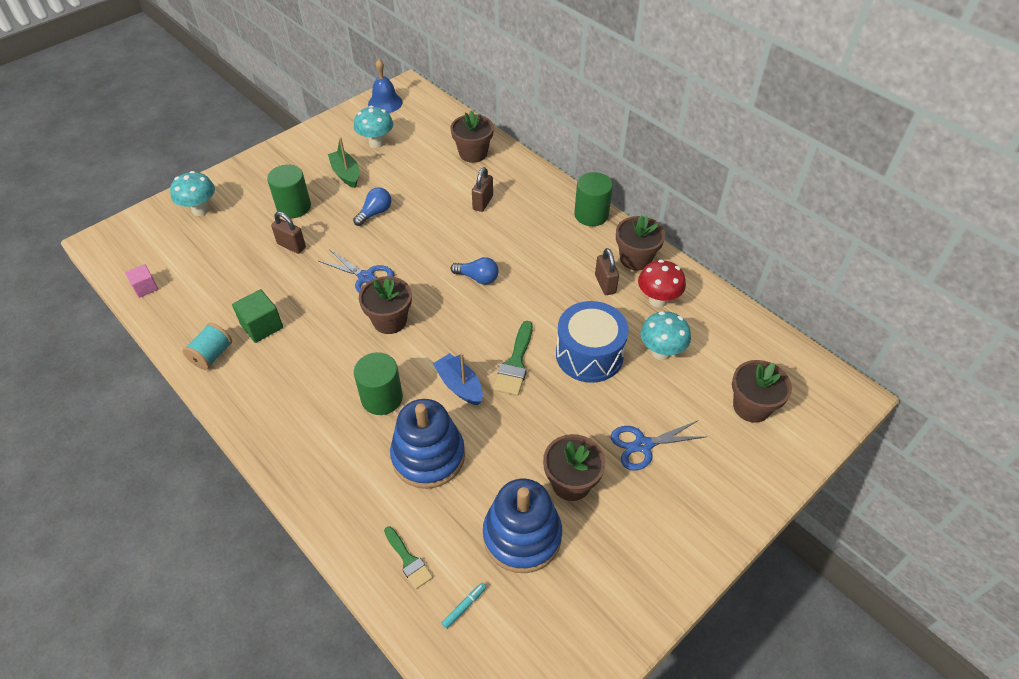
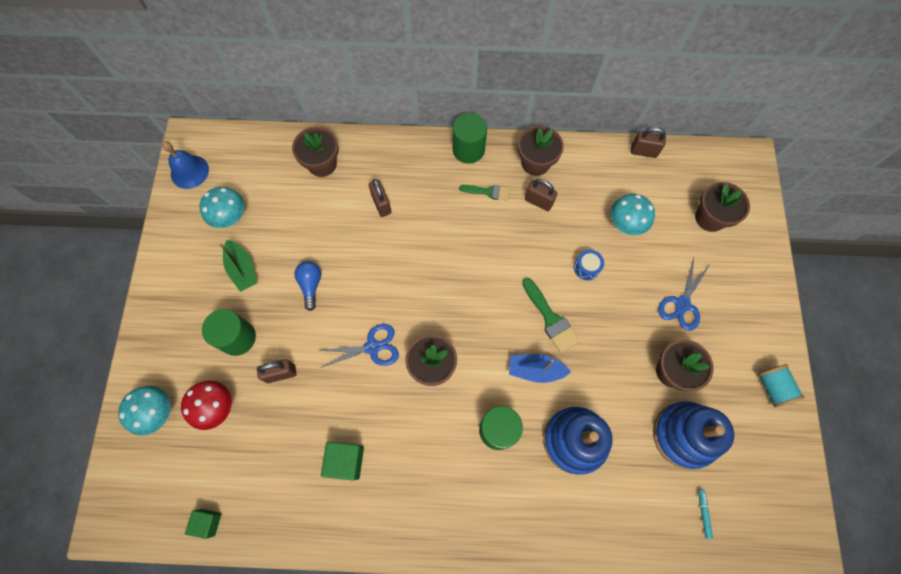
camera: 45 degrees left, 20 degrees up
(145, 287) = (208, 522): pink cube -> green cube
(212, 355) = (339, 520): turquoise spool -> turquoise spool (772, 387)
(346, 174) = (243, 269): green boat -> green boat turned 135 degrees counterclockwise
(408, 560) = (643, 520): green brush -> green brush (488, 192)
(478, 278) = (451, 273): blue light bulb -> none
(589, 354) = (586, 268): blue drum -> blue drum, size x0.44
(657, 300) = (582, 185): red mushroom -> red mushroom (218, 407)
(745, 316) = (643, 152): none -> brown padlock

